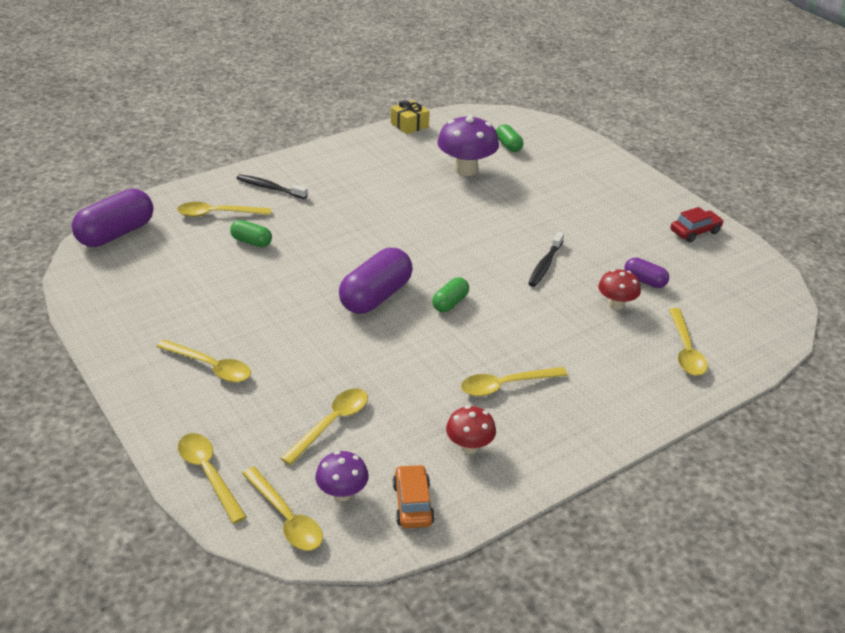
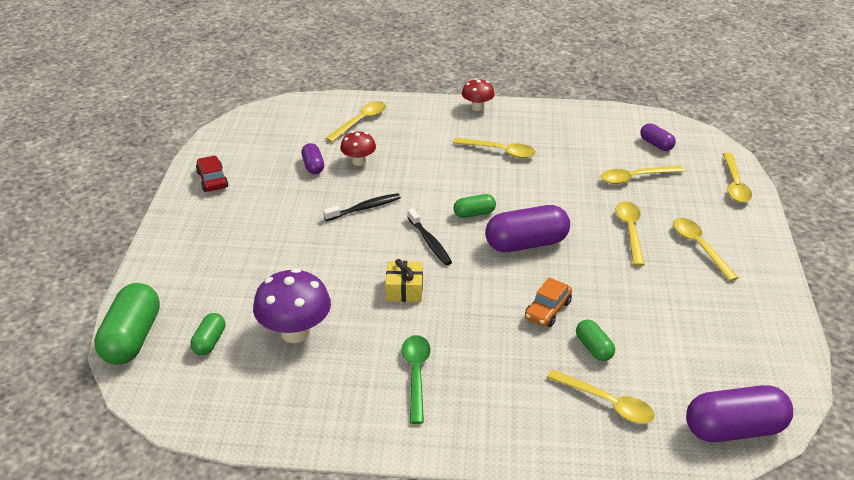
camera: 140 degrees left, 0 degrees up
(269, 188) = (524, 414): black toothbrush -> black toothbrush (430, 242)
(286, 518) = (698, 147): yellow spoon -> yellow spoon (630, 231)
(342, 493) = (656, 144): purple mushroom -> purple capsule
(360, 180) = (416, 375): none -> green spoon
(409, 125) = (266, 436): yellow gift -> yellow gift (404, 289)
(412, 504) = (619, 125): orange car -> orange car (547, 310)
(469, 446) = (559, 134): red mushroom -> red mushroom (477, 107)
(554, 130) = (132, 338): none -> green capsule
(695, 231) = (212, 180): red car -> red car turned 60 degrees clockwise

